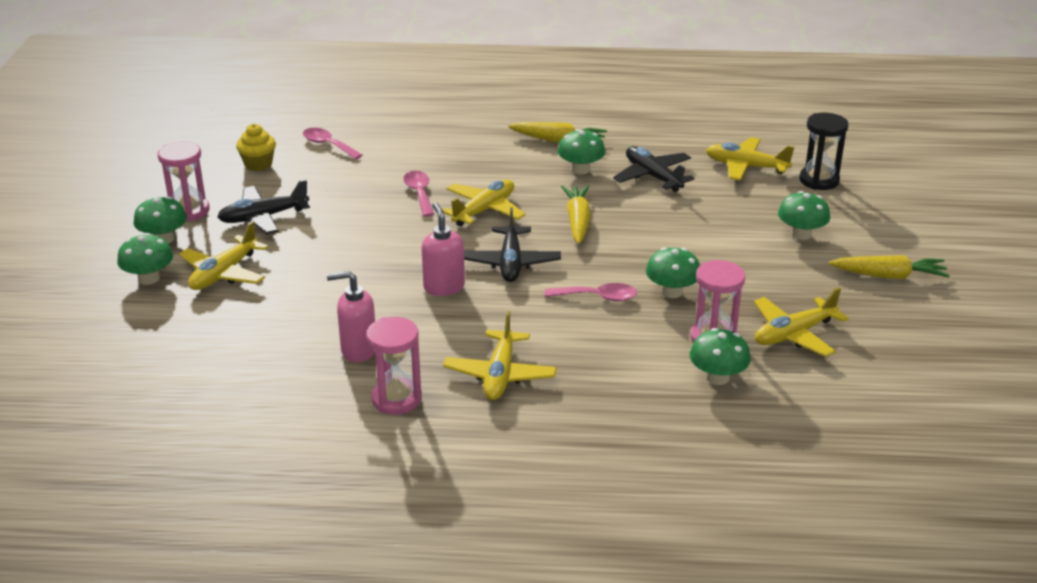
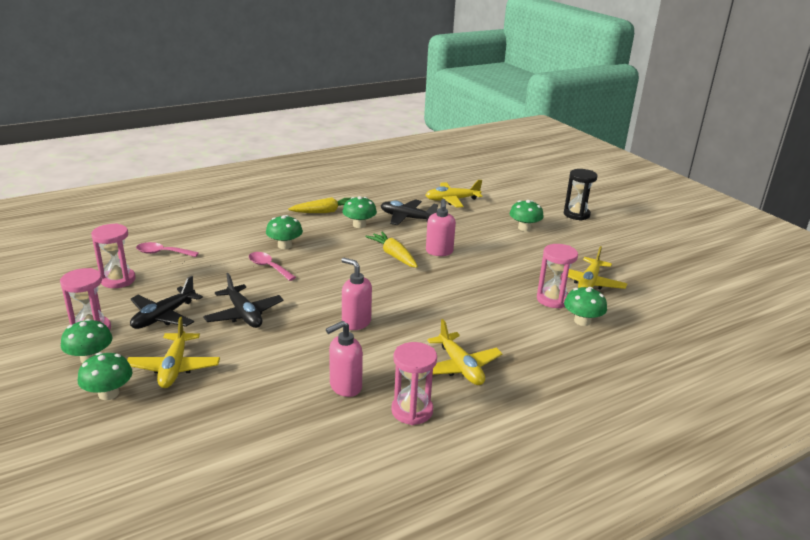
camera: 35 degrees left, 5 degrees down
(258, 164) = (118, 280): yellow cupcake -> pink hourglass
(484, 210) = (326, 265): yellow plane -> none
(510, 263) = (382, 293): black plane -> black plane (244, 314)
(597, 297) = (460, 297): pink spoon -> none
(640, 233) = (439, 252): none -> pink soap dispenser
(671, 292) = (497, 280): green mushroom -> green mushroom (285, 245)
(819, 180) = (498, 198): black hourglass -> black hourglass (576, 214)
(889, 276) = (593, 237): yellow carrot -> none

